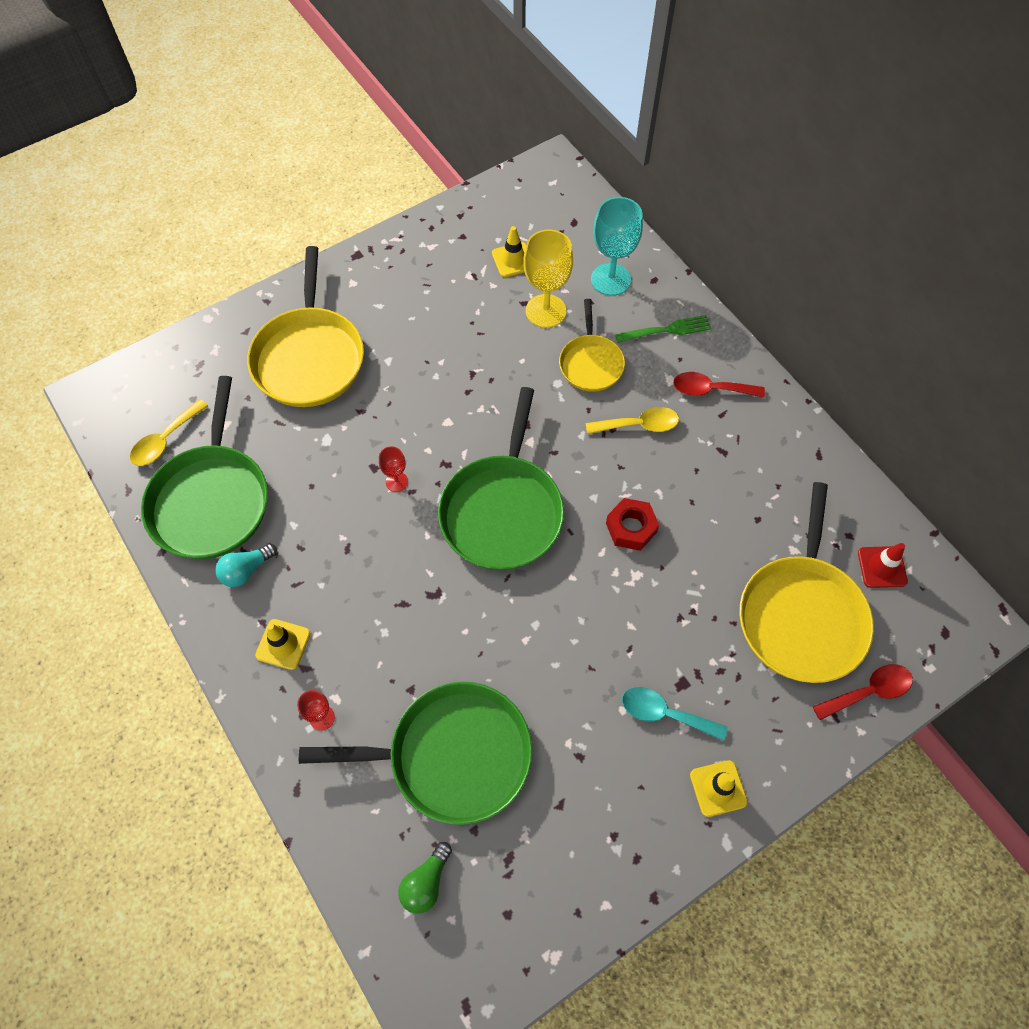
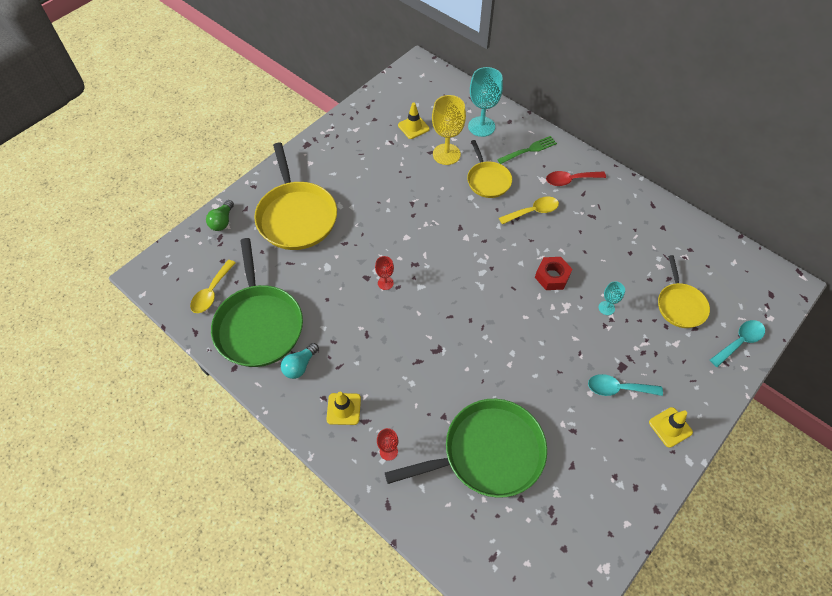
camera: 15 degrees left, 5 degrees down
(426, 882) = (501, 543): green light bulb -> green light bulb (222, 221)
(503, 511) = (464, 285): green pan -> none
(692, 593) = (606, 308): none -> turquoise goblet
(801, 615) = (680, 305): yellow pan -> yellow pan, size x0.57
(868, 691) = (739, 341): red spoon -> turquoise spoon
(882, 567) = (717, 264): red traffic cone -> none

